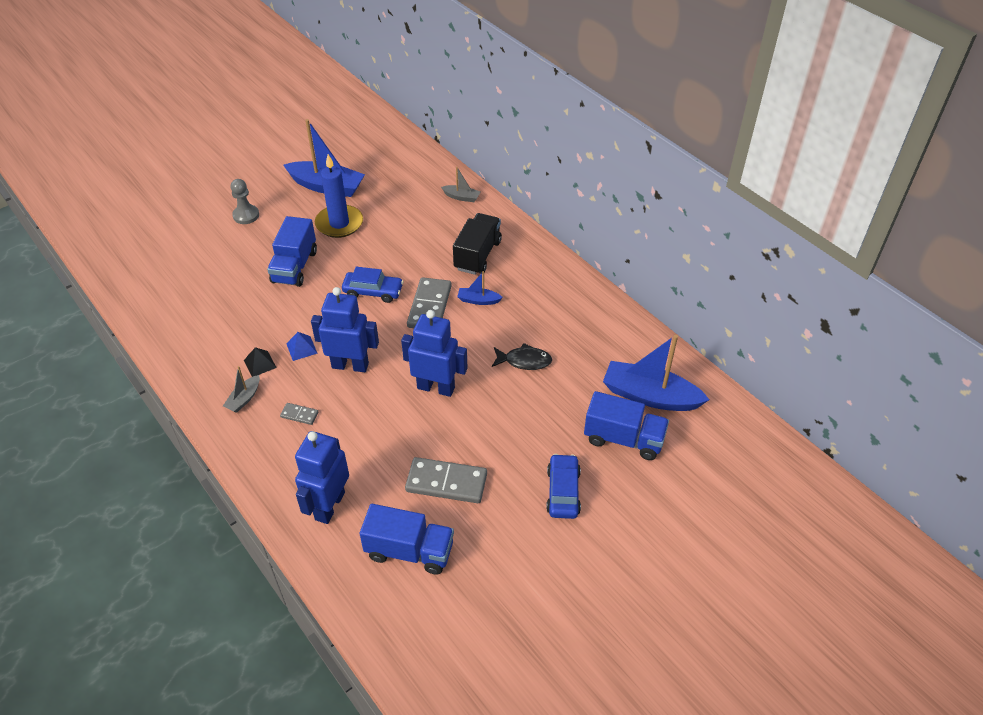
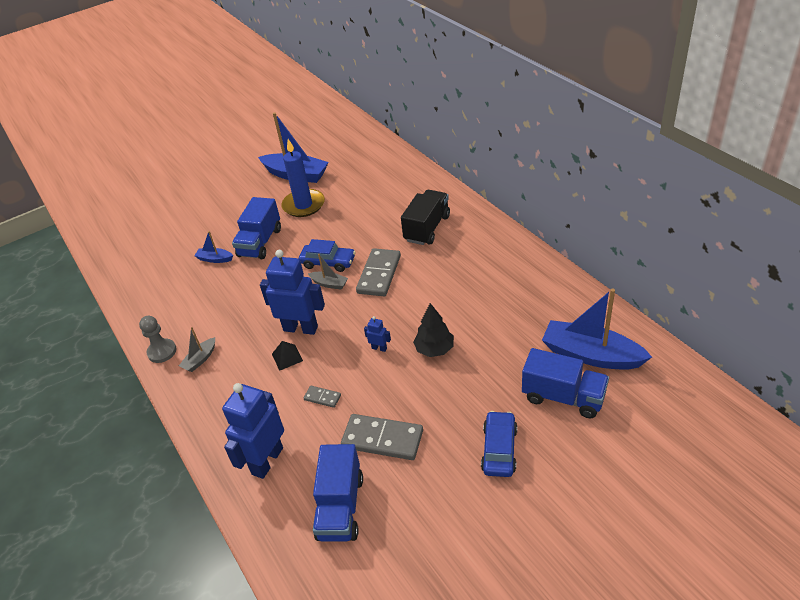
camera: 10 degrees right, 5 degrees down
(246, 215) = (223, 201): grey pawn -> grey pawn (162, 352)
(260, 364) = (218, 328): black pyramid -> black pyramid (287, 357)
(299, 415) = (249, 374): grey domino -> grey domino (322, 397)
(301, 348) = (258, 313): blue pyramid -> none
(409, 551) = (340, 507): blue truck -> blue truck turned 75 degrees clockwise
(436, 387) = (379, 348): blue robot -> blue robot, size x0.43
(461, 197) = (415, 179): grey boat -> grey boat (329, 284)
(478, 300) = (425, 268): blue boat -> blue boat (215, 259)
(493, 389) = (434, 349): none -> black tree
(524, 361) = (466, 322): black fish -> none

